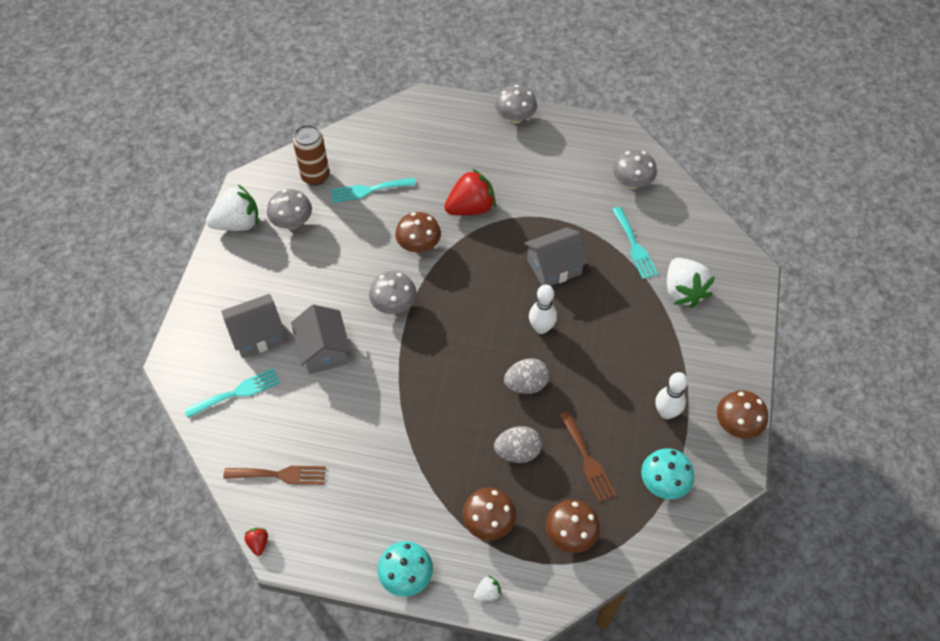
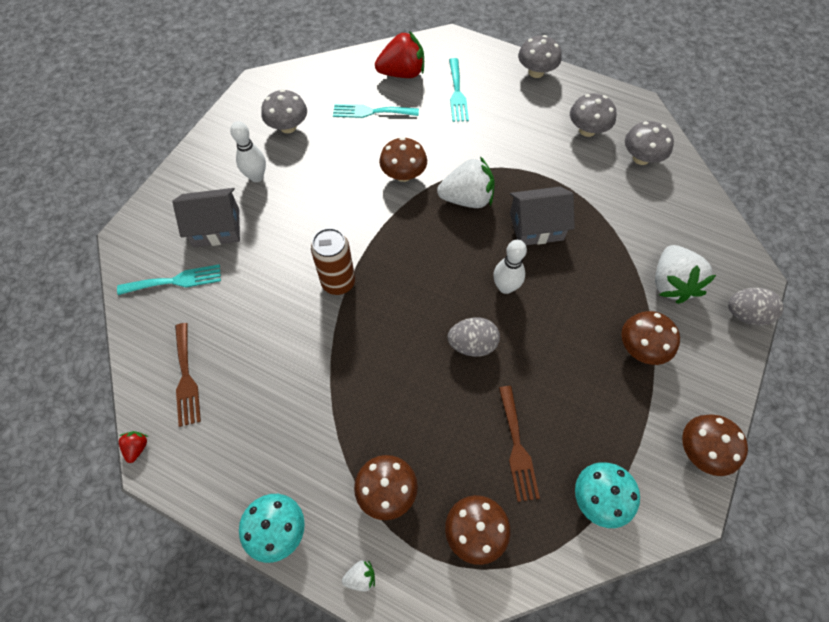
camera: 15 degrees right, 5 degrees up
(237, 223) = (237, 117): white strawberry -> white strawberry (467, 198)
(280, 475) = (186, 378): brown fork -> brown fork turned 60 degrees clockwise
(315, 176) = (324, 89): brown can -> brown can (338, 282)
(324, 350) = (275, 258): grey house -> none
(394, 305) = (360, 228): grey mushroom -> grey mushroom (587, 130)
(471, 208) = (466, 149): red strawberry -> red strawberry (402, 73)
(517, 452) = (442, 418): grey egg -> grey egg (745, 314)
(634, 246) = (628, 223): turquoise fork -> turquoise fork (457, 93)
(666, 412) = (621, 415): white bowling pin -> white bowling pin (256, 177)
(670, 353) = (641, 348): none -> brown mushroom

